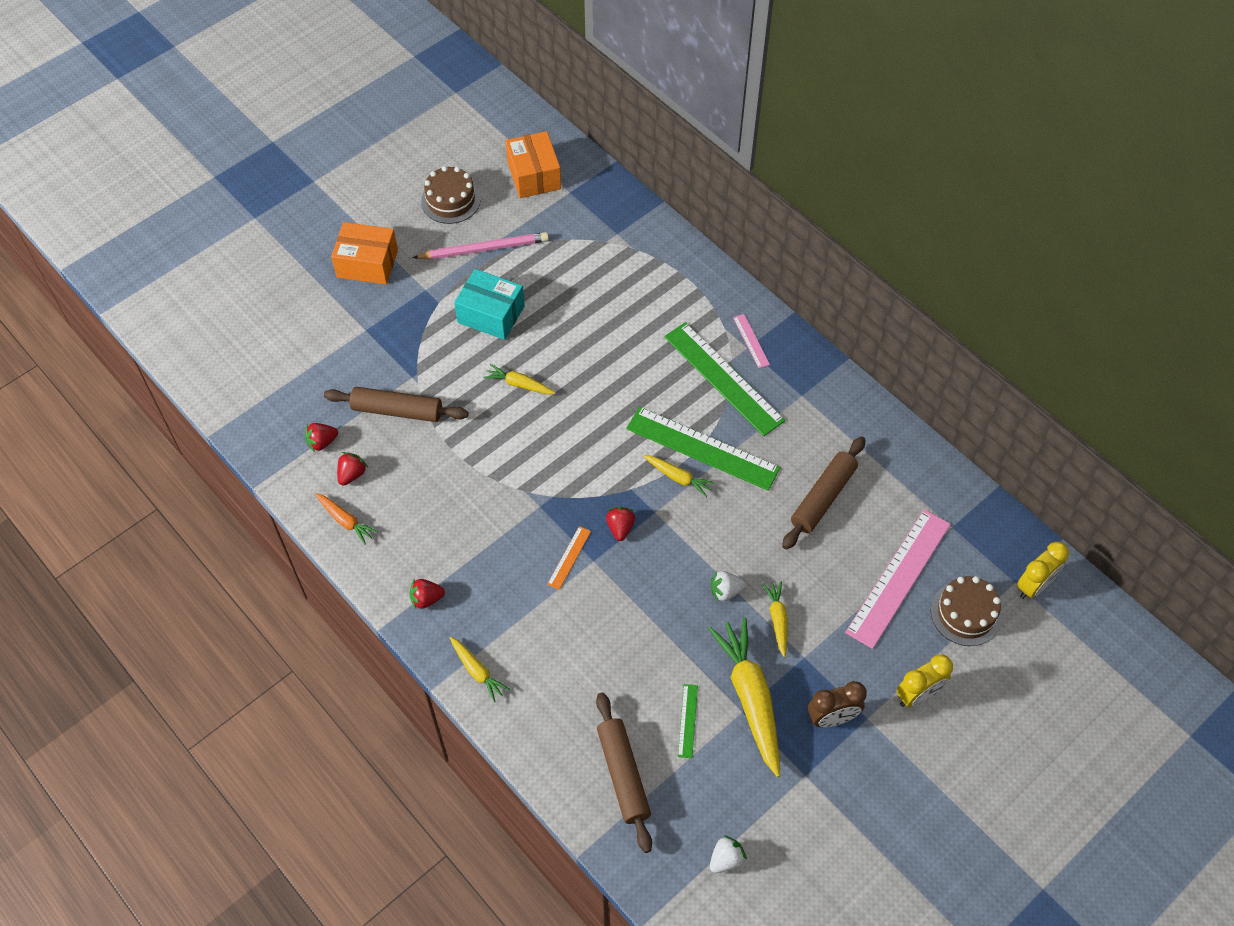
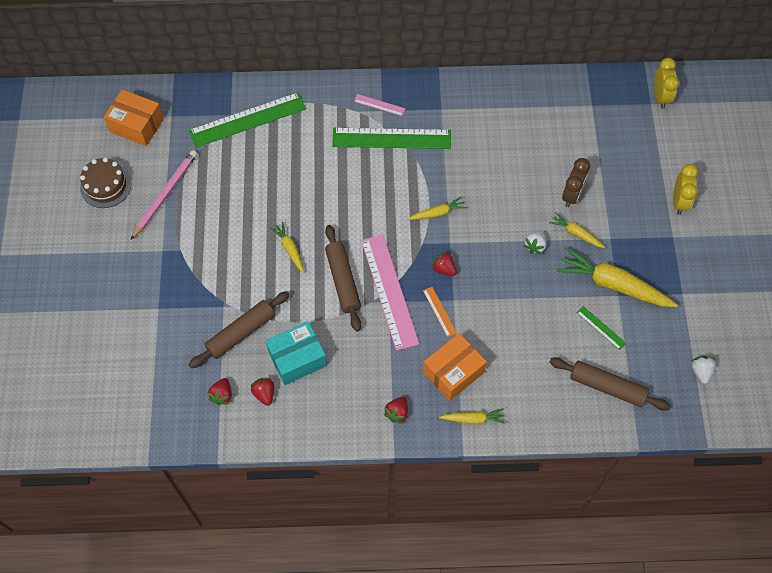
camera: 50 degrees left, 5 degrees up
(345, 520) = (296, 421): orange carrot -> none
(367, 263) = (105, 270): orange box -> orange box (453, 372)
(491, 314) = (220, 227): turquoise box -> turquoise box (297, 358)
(519, 384) = (290, 249): yellow carrot -> yellow carrot turned 90 degrees clockwise
(702, 448) = (429, 185): green ruler -> green ruler (247, 120)
(823, 498) = (518, 151): brown rolling pin -> brown rolling pin (343, 281)
(832, 718) = (658, 254): brown clock -> brown clock (571, 195)
(898, 577) = (601, 155): pink ruler -> pink ruler (389, 291)
(965, 613) = (650, 141): brown cake -> none

